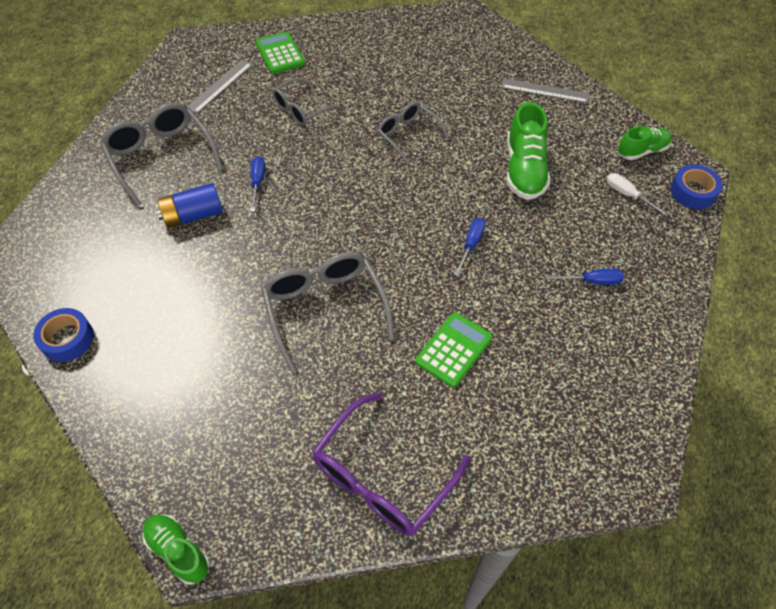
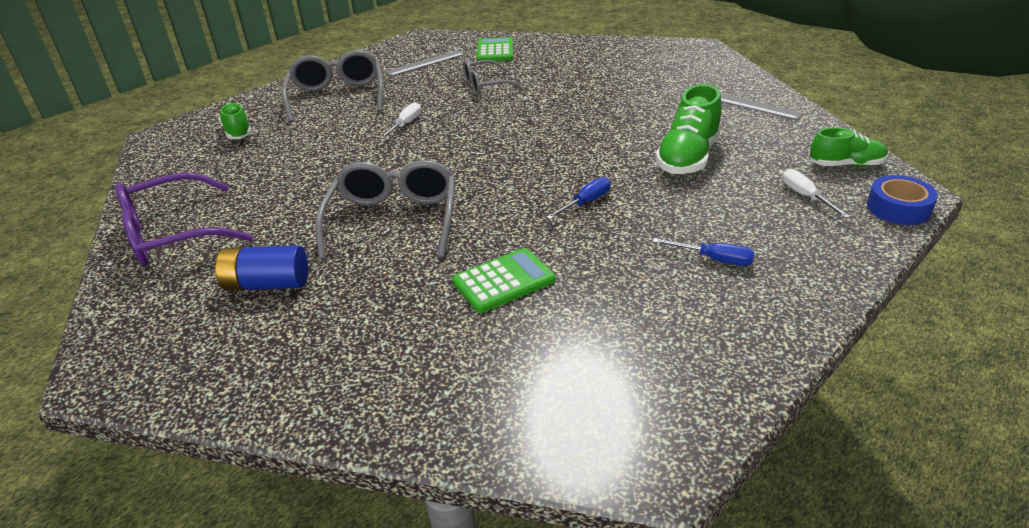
camera: 25 degrees right, 20 degrees down
(67, 339) = (152, 193): blue tape -> none
(178, 551) = (87, 371): green shoe -> green shoe (238, 132)
(193, 215) = (330, 135): blue battery -> blue battery (267, 284)
(257, 182) = (406, 124): blue screwdriver -> white screwdriver
(382, 476) = (339, 369): purple glasses -> purple glasses (173, 234)
(408, 135) = (577, 115): grey glasses -> none

